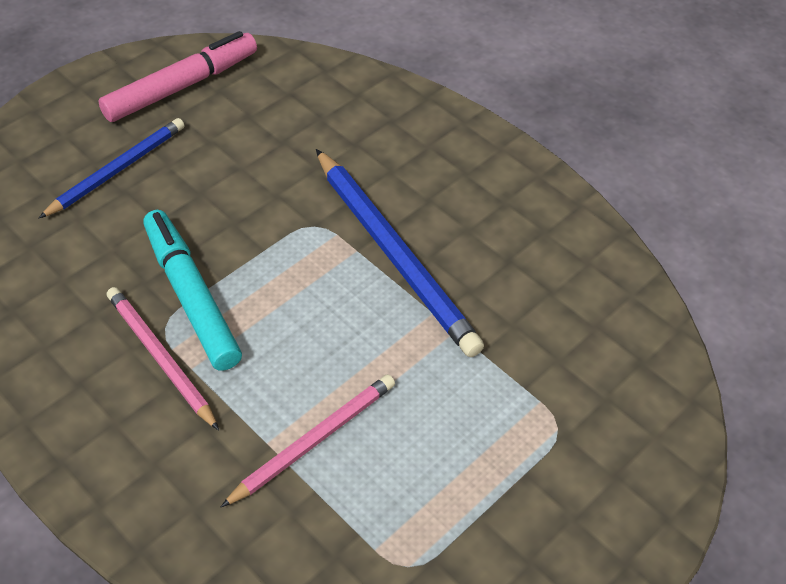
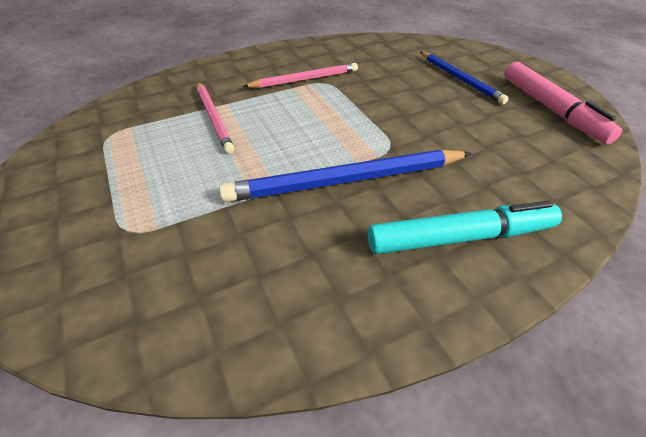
camera: 110 degrees right, 5 degrees down
(191, 296) = (344, 92): turquoise marker -> turquoise marker (460, 237)

